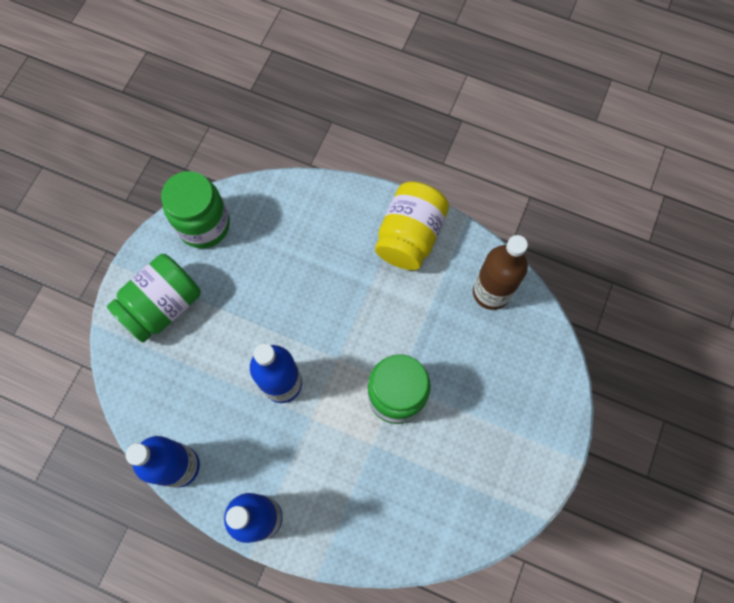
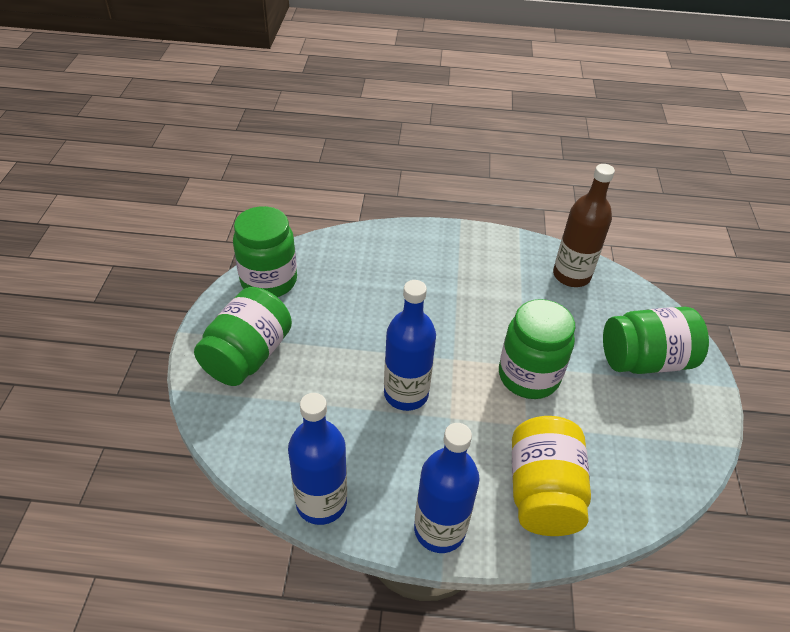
camera: 20 degrees left, 25 degrees down
(410, 236) = (475, 250): yellow jar -> yellow jar (543, 492)
(512, 409) = (645, 360): none -> green jar

